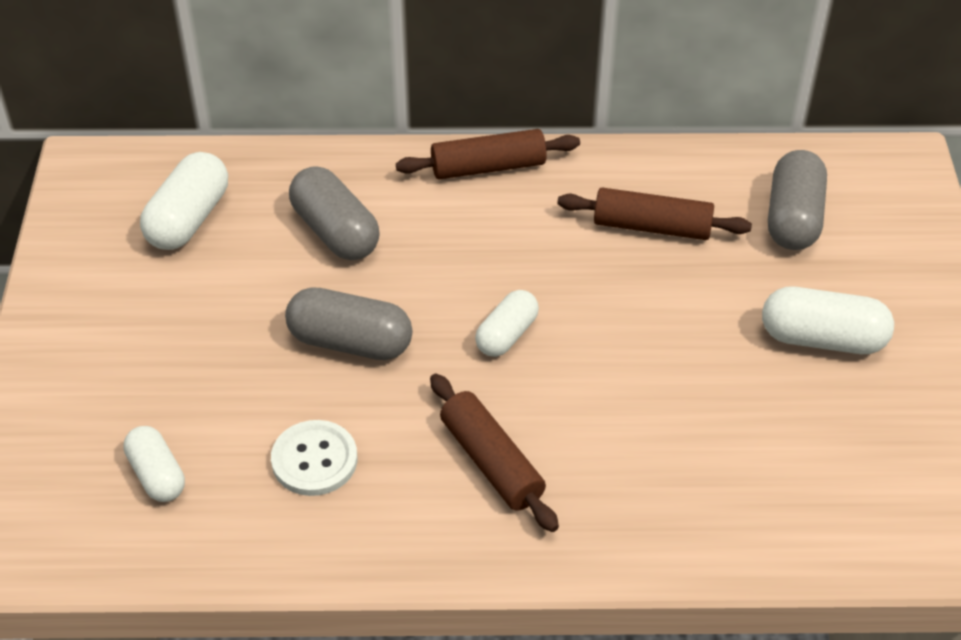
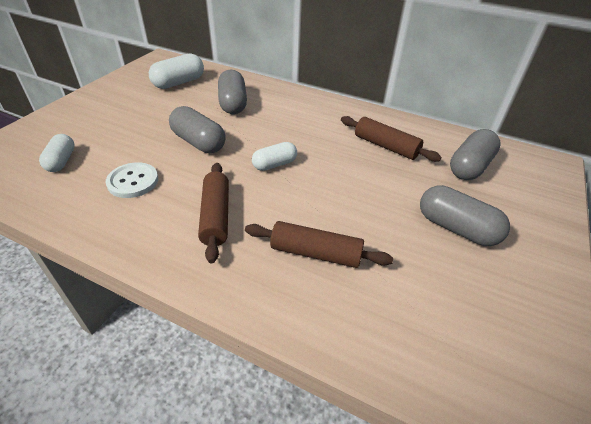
camera: 25 degrees right, 5 degrees down
(488, 167) = (321, 102): brown rolling pin -> brown rolling pin (316, 253)
(822, 338) = (456, 228): white capsule -> grey capsule

